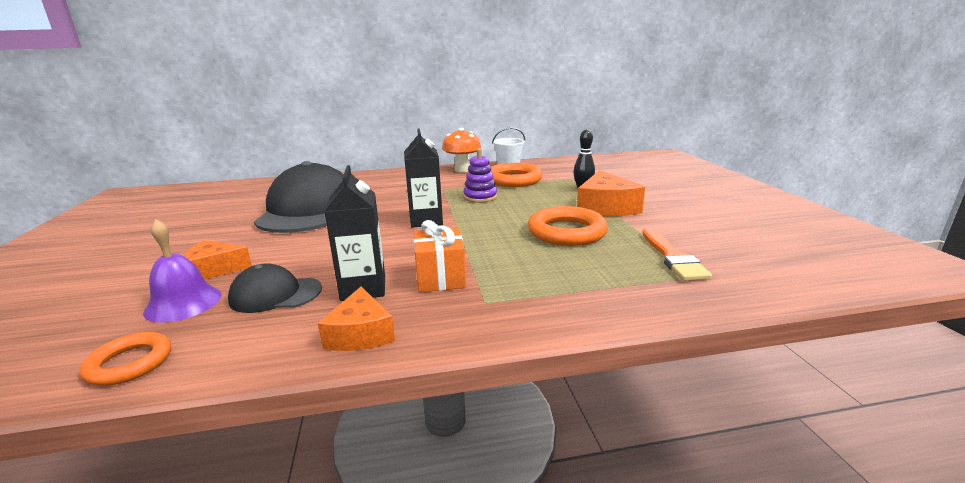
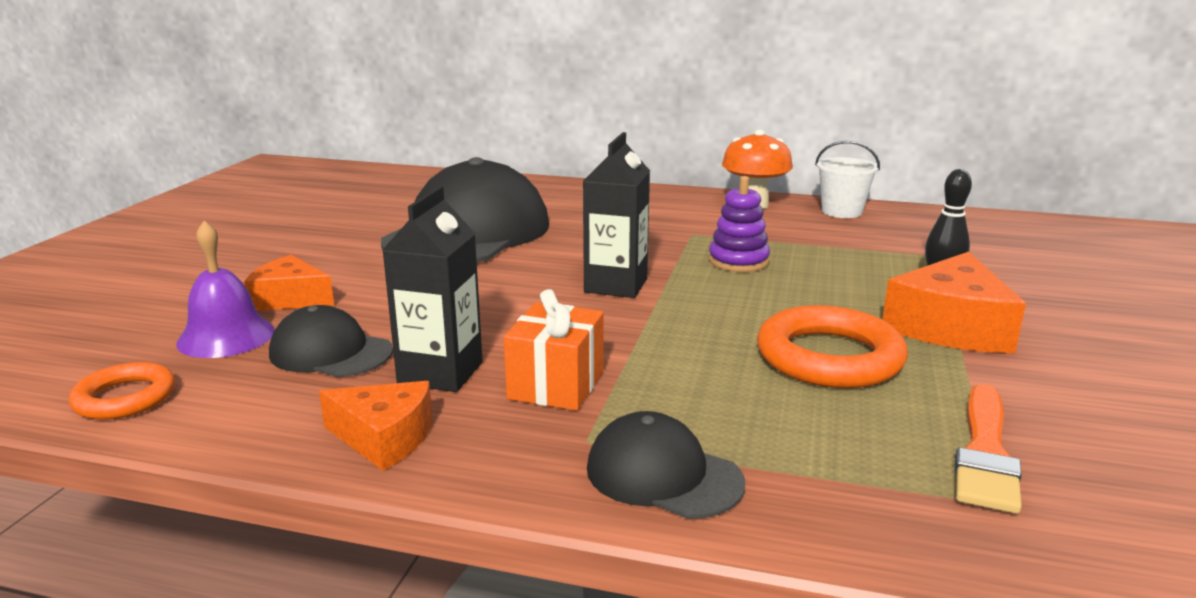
camera: 25 degrees right, 0 degrees up
(360, 333) = (384, 438): orange cheese -> orange cheese turned 90 degrees counterclockwise
(513, 180) = (826, 239): orange ring -> none
(542, 307) = (663, 475): none -> black cap

